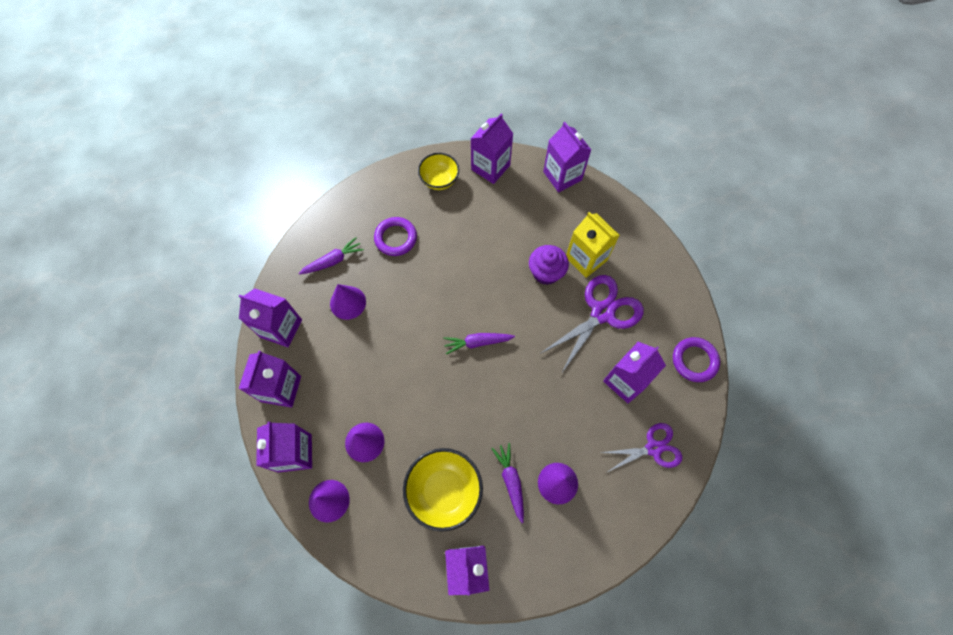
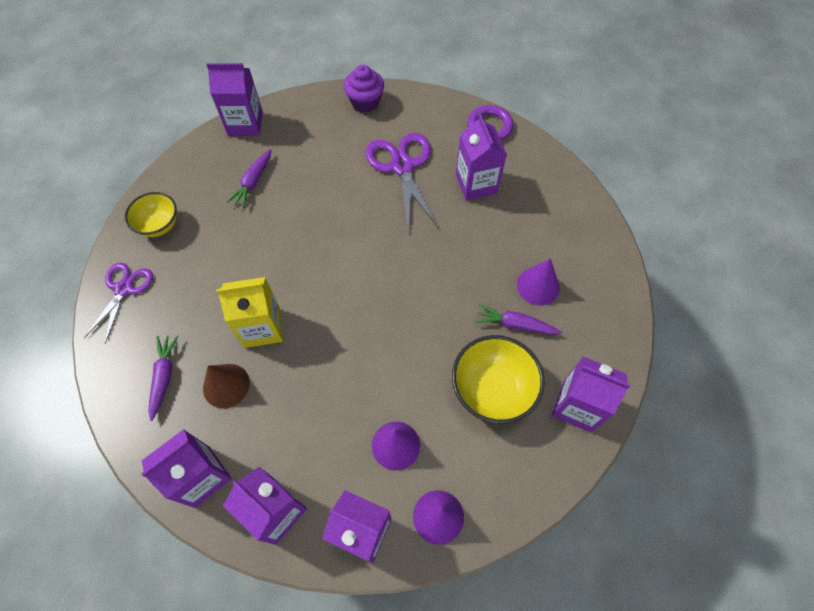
camera: 60 degrees left, 5 degrees down
(348, 302) = (226, 385): purple cone -> brown cone
(396, 238) = (190, 299): purple ring -> none
(477, 342) = (360, 282): purple carrot -> purple carrot (253, 182)
(490, 167) = (185, 174): purple carton -> none
(546, 272) = (331, 188): purple cupcake -> purple cupcake (365, 102)
(586, 258) = (342, 150): yellow carton -> yellow carton (262, 327)
(653, 448) = (547, 196): purple scissors -> purple scissors (124, 289)

